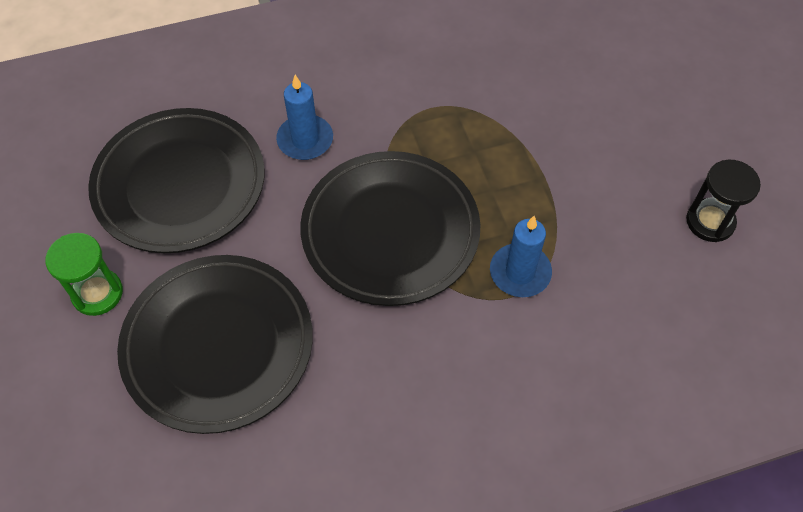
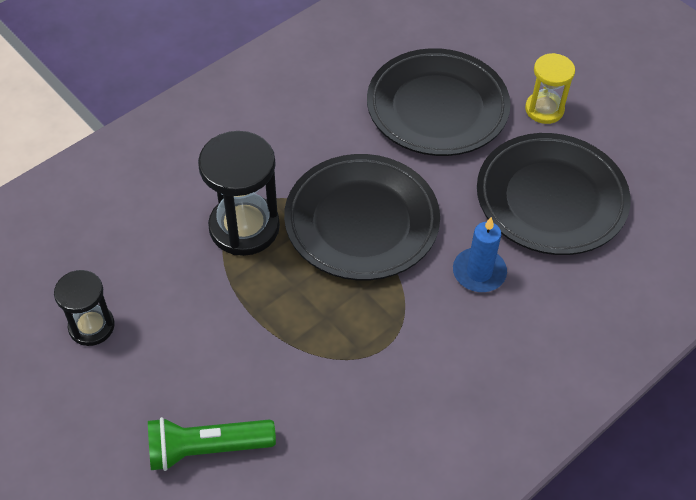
camera: 155 degrees right, 5 degrees down
(97, 293) = (544, 109): green hourglass -> yellow hourglass
(520, 272) = (244, 227): blue candle -> black hourglass
(622, 83) = (207, 448): none -> green flashlight

